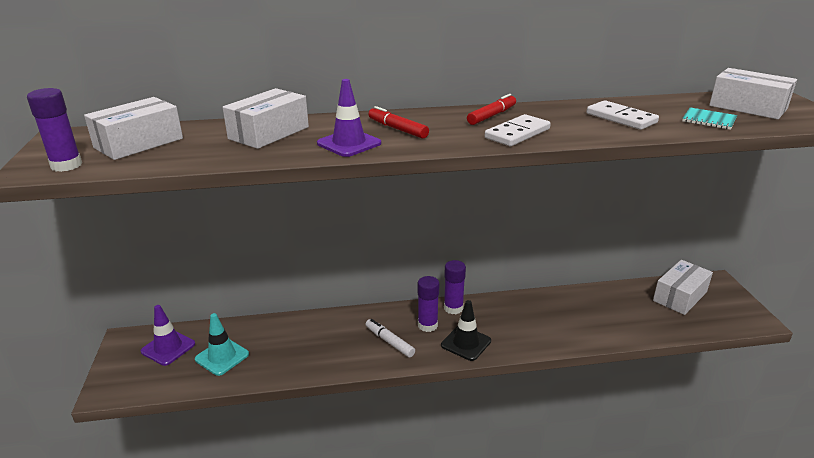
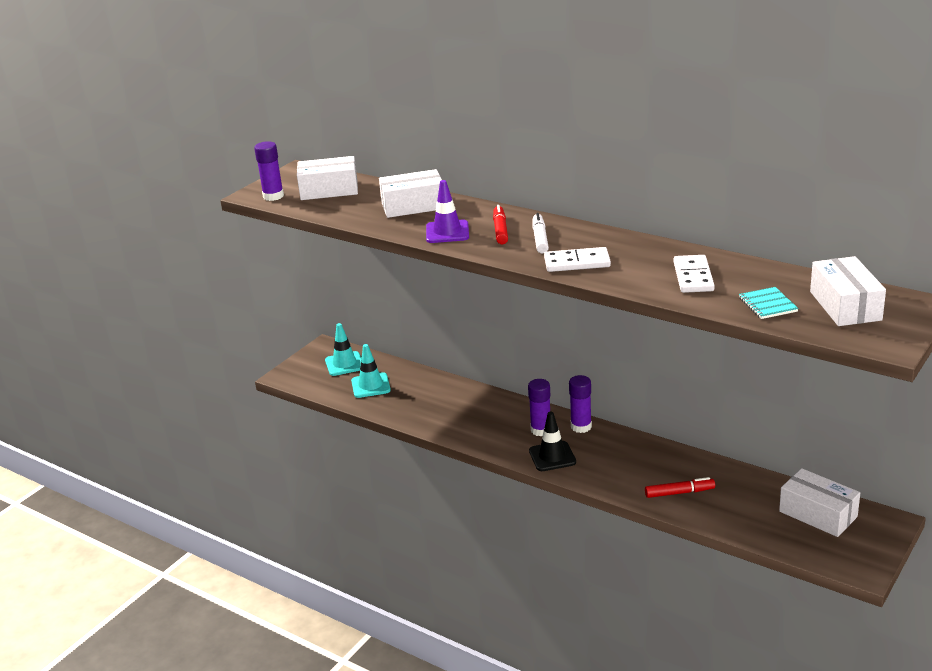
camera: 45 degrees right, 0 degrees up
(168, 348) = (344, 364): purple traffic cone -> turquoise traffic cone
(389, 342) = (495, 428): white marker -> white marker (540, 238)
(492, 116) = (593, 240): red marker -> red marker (679, 492)
(679, 296) = (818, 514): white box -> white box turned 45 degrees clockwise

